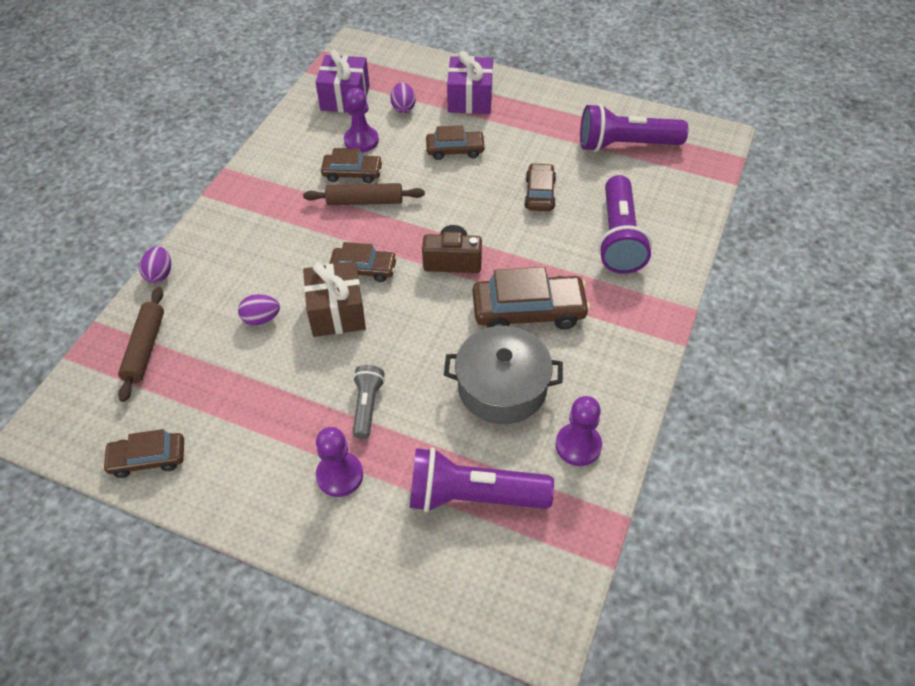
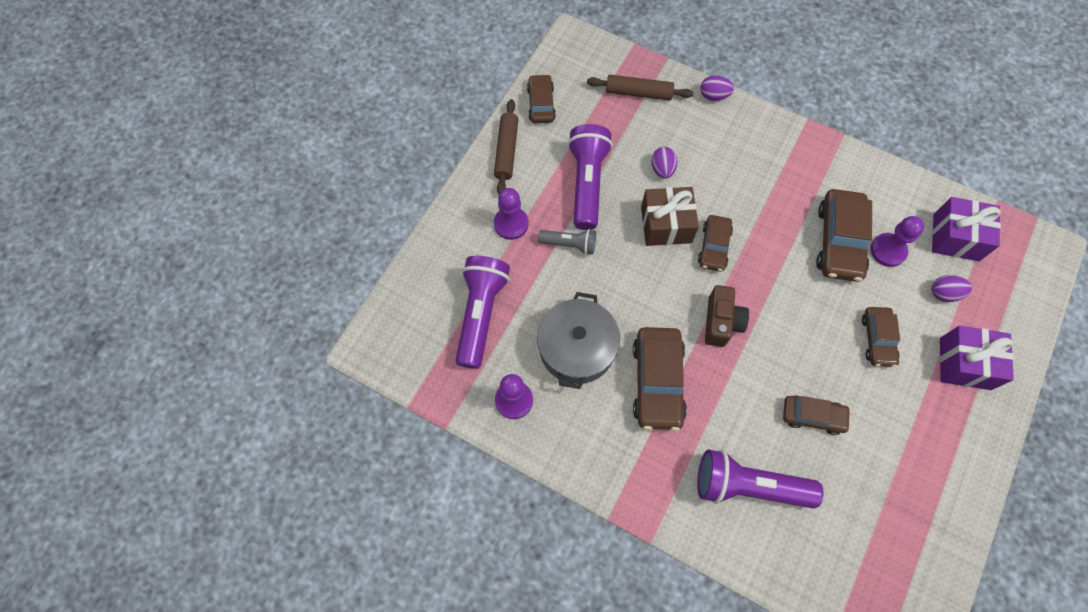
camera: 95 degrees right, 15 degrees up
(352, 173) = (839, 241): brown car -> brown car, size x1.64
(365, 201) = (800, 251): brown rolling pin -> brown rolling pin (506, 151)
(625, 145) = (895, 526): purple flashlight -> purple flashlight (587, 183)

